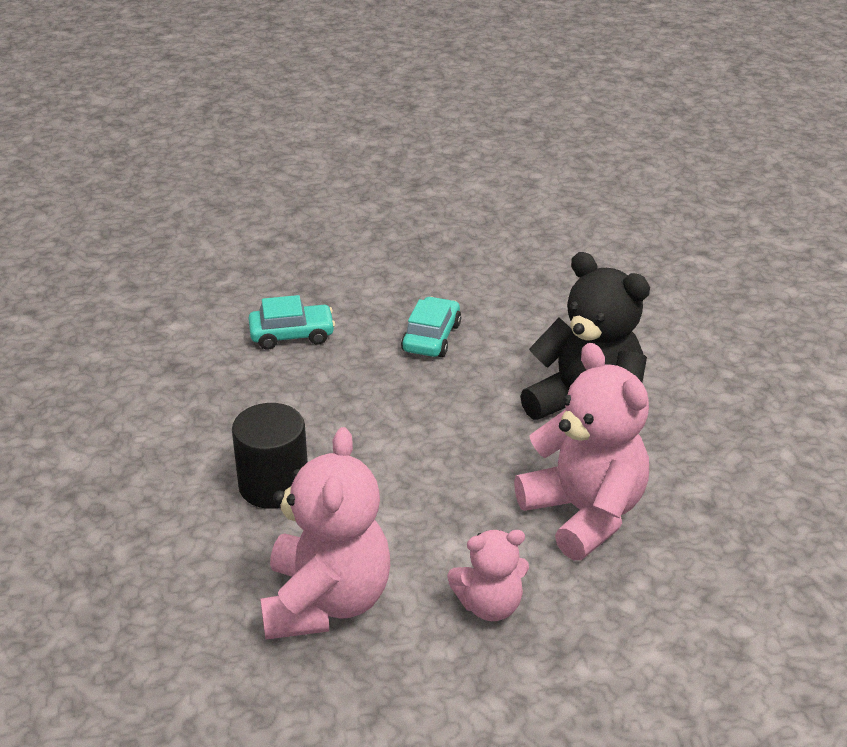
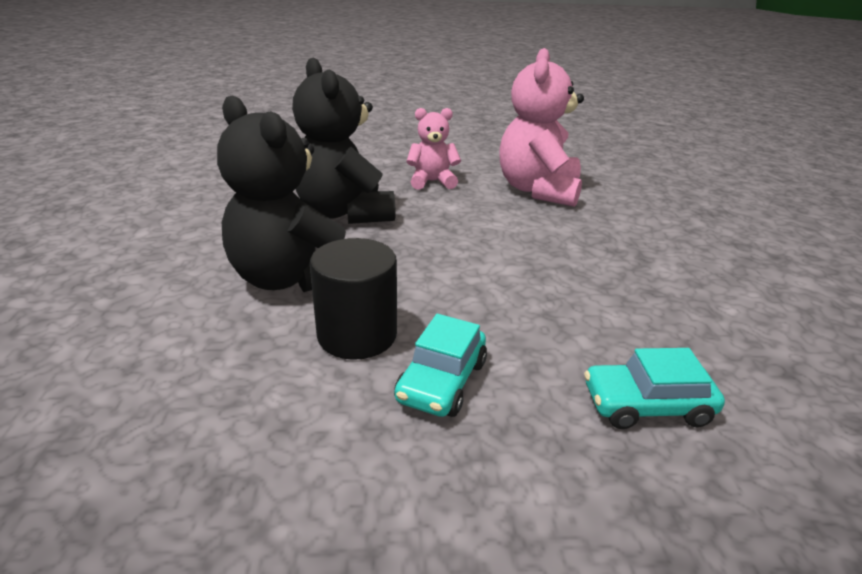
camera: 175 degrees left, 5 degrees down
(273, 485) = (599, 248): black cylinder -> black cylinder (357, 335)
(584, 514) = (344, 213): pink teddy bear -> black teddy bear

